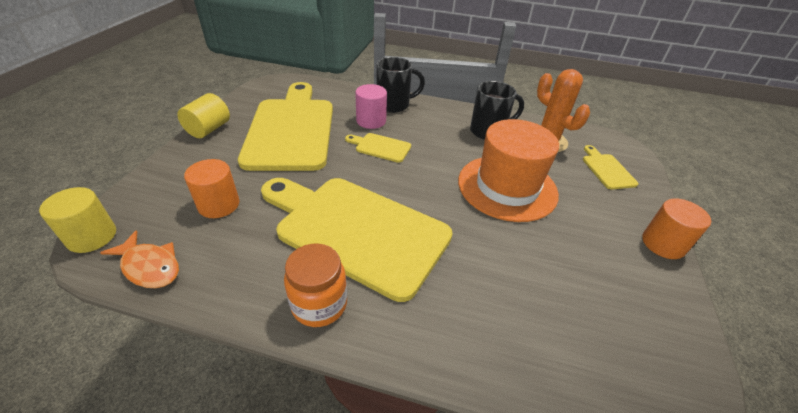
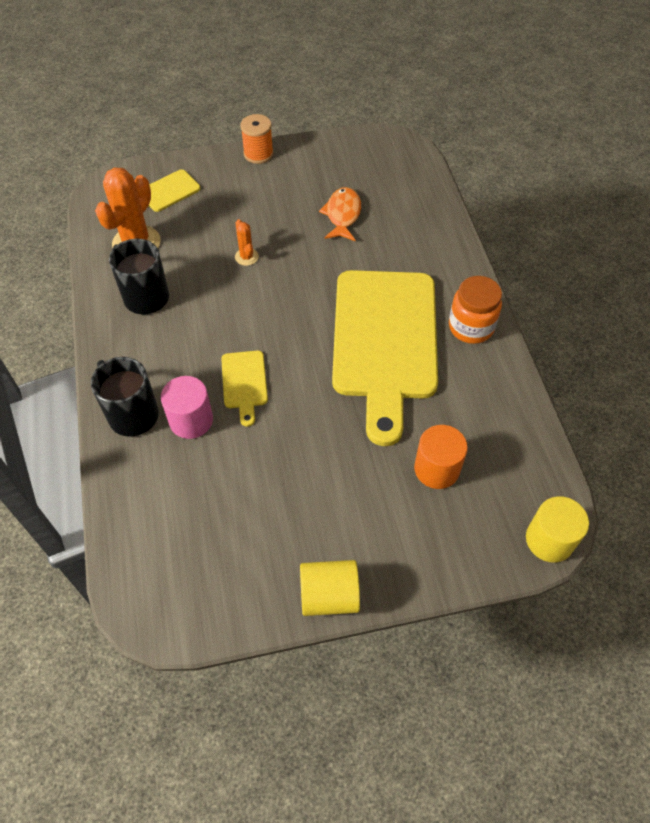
camera: 115 degrees left, 15 degrees up
(149, 266) = (534, 461): orange fish -> orange fish (342, 215)
(291, 130) = (267, 496): yellow cutting board -> none
(507, 187) = (246, 257): orange hat -> orange cactus
(663, 244) = (258, 154): orange cylinder -> orange spool

